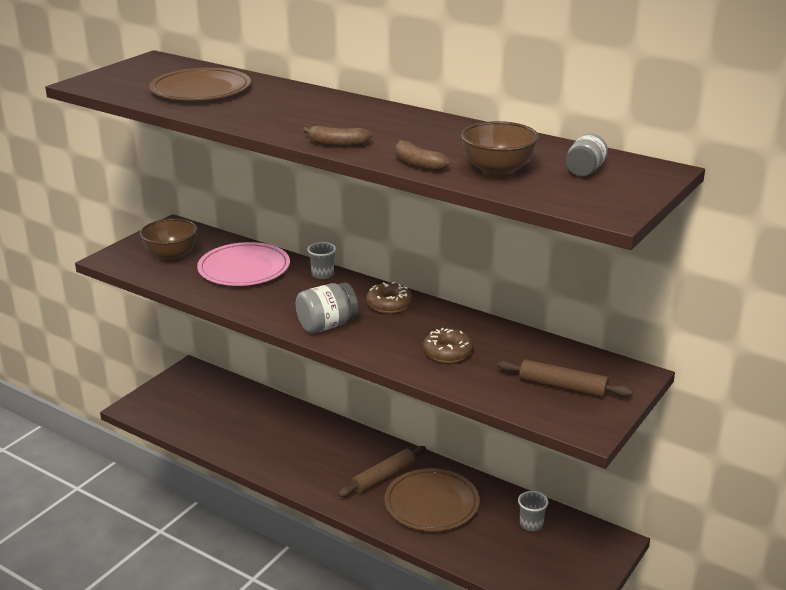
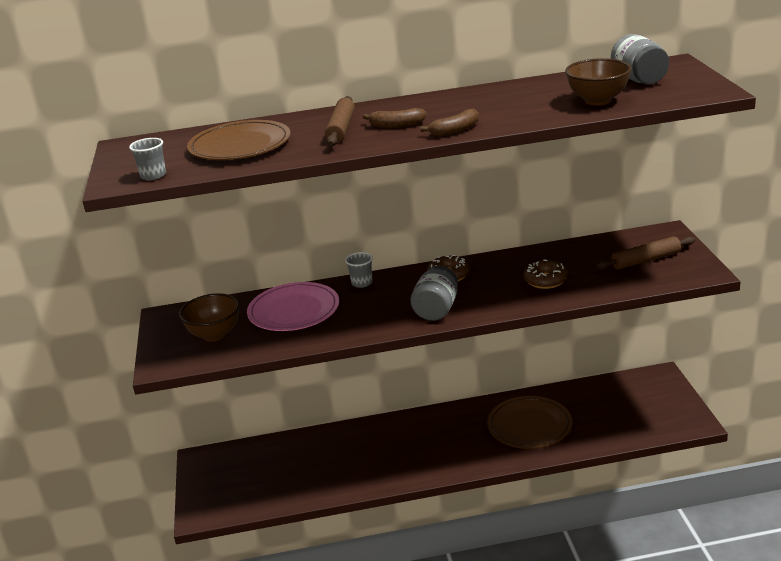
camera: 40 degrees left, 0 degrees up
(383, 477) = (473, 432): brown rolling pin -> brown rolling pin (341, 129)
(418, 164) = (540, 117): brown banana -> brown banana (396, 125)
(531, 524) = (604, 397): grey cup -> grey cup (153, 176)
(585, 171) = (639, 79): grey jar -> grey jar, size x1.52

